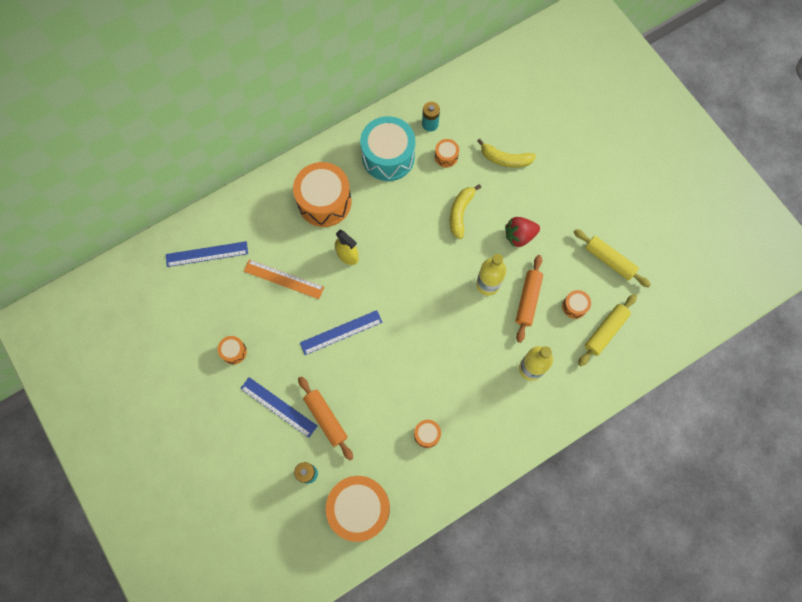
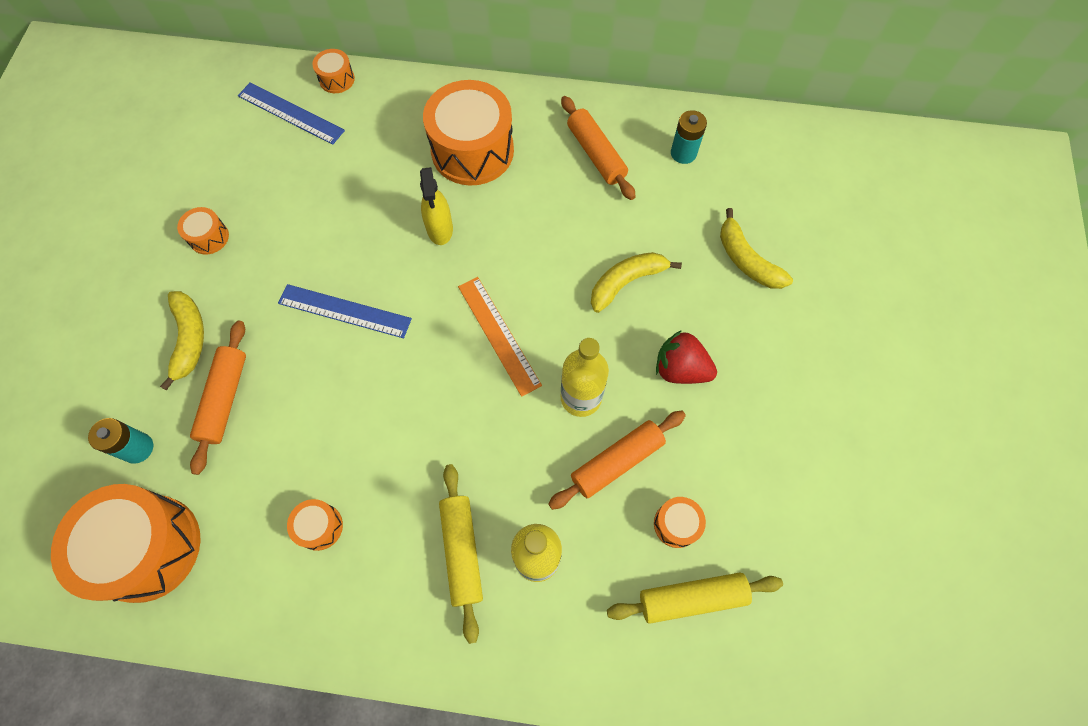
camera: 40 degrees right, 5 degrees down
(278, 407) = (189, 339): blue ruler -> yellow banana
(283, 279) = (342, 200): orange ruler -> orange ruler (498, 335)
(388, 157) = (596, 154): turquoise drum -> orange rolling pin
(446, 156) = (669, 203): orange drum -> orange drum (337, 79)
(609, 260) = (784, 501): yellow rolling pin -> yellow rolling pin (462, 551)

